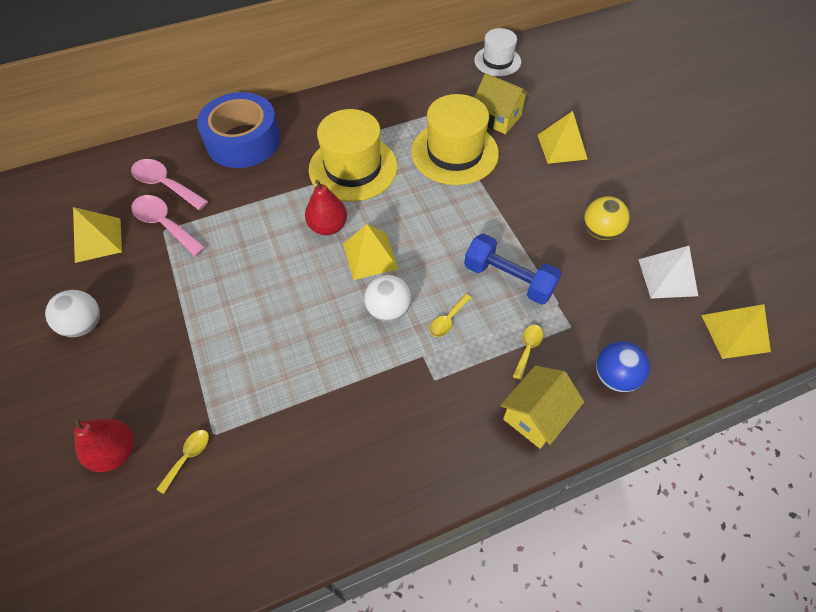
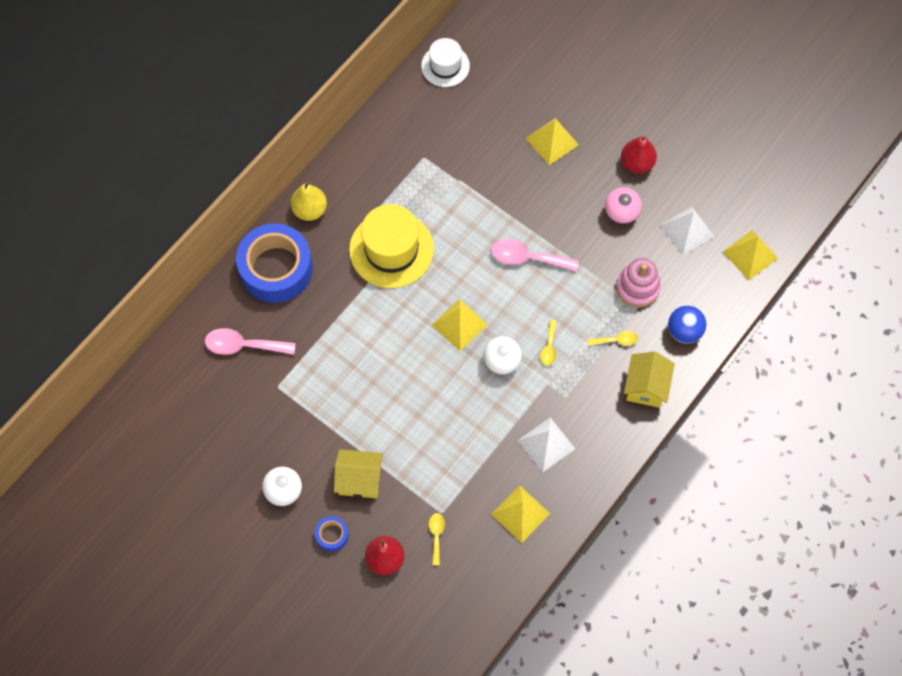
camera: 30 degrees left, 10 degrees up
(88, 394) = (332, 535): none -> blue tape
(98, 240) = (231, 422): yellow pyramid -> yellow pyramid (520, 514)
(165, 224) = (274, 381): pink spoon -> pink spoon (527, 258)
(307, 112) = (310, 210): none -> yellow pear
(328, 227) = (409, 315): red pear -> red pear (637, 163)
(380, 420) = (546, 444): none -> white pyramid
(454, 153) = (467, 191): yellow hat -> none
(498, 118) = (482, 135): yellow house -> yellow house (360, 479)
(509, 279) = (574, 291): blue dumbbell -> none
(528, 348) = (616, 340): yellow spoon -> yellow spoon turned 90 degrees clockwise
(581, 307) = (637, 287): none -> pink stacking toy
(600, 231) = (621, 213): yellow ball -> pink ball

